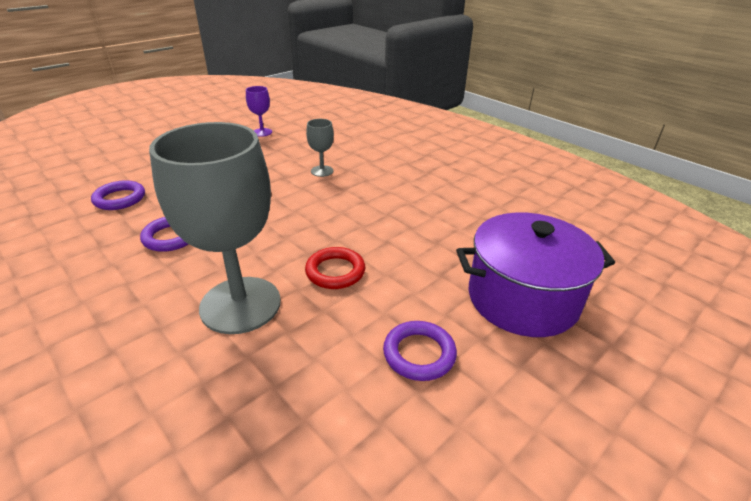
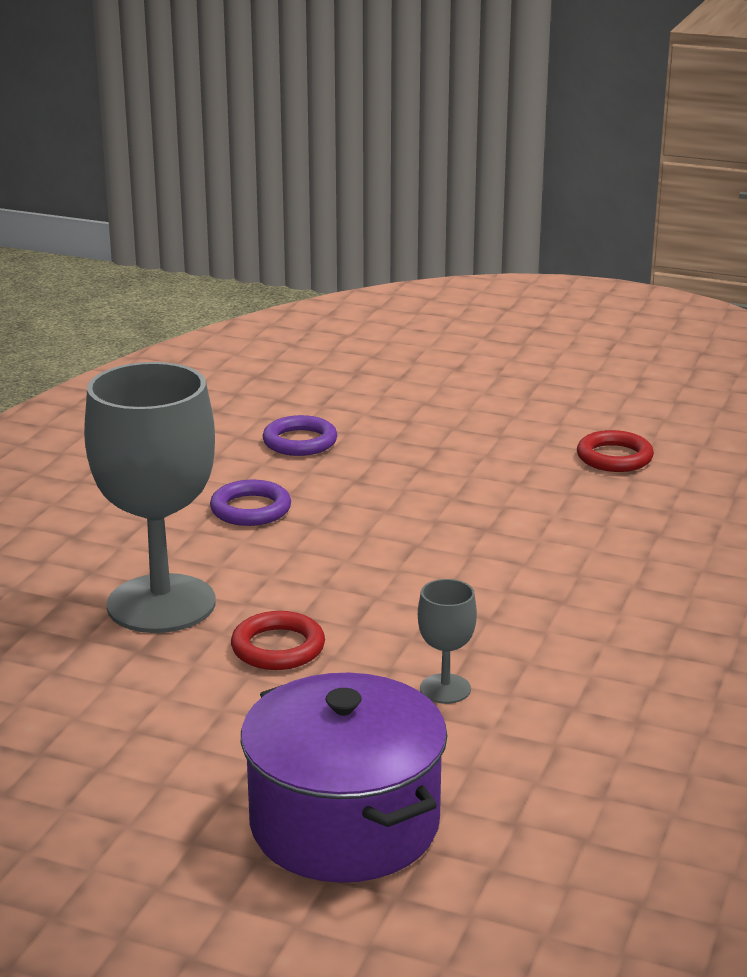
camera: 65 degrees right, 10 degrees down
(262, 132) = (614, 457): purple goblet -> red ring
(322, 171) = (543, 553): grey goblet -> grey goblet (445, 689)
(419, 354) = (162, 754): purple ring -> none

